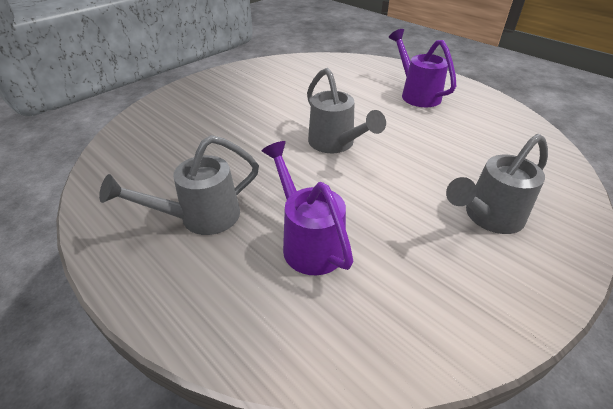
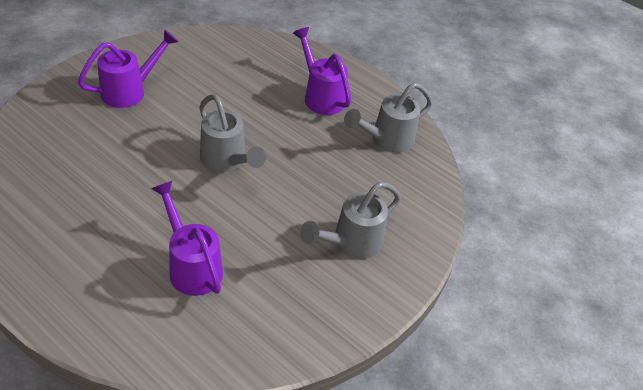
camera: 10 degrees left, 5 degrees up
(199, 218) = (94, 242): grey watering can -> grey watering can (386, 140)
(241, 94) = (130, 91): none -> purple watering can

